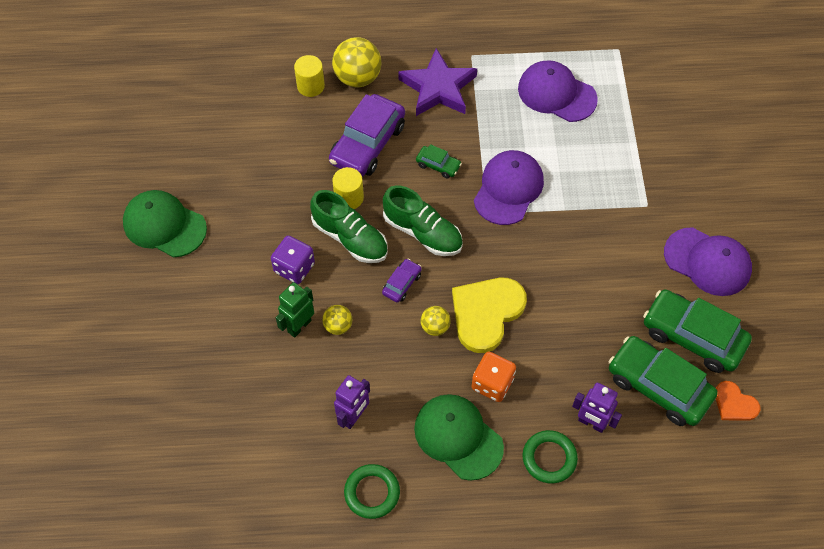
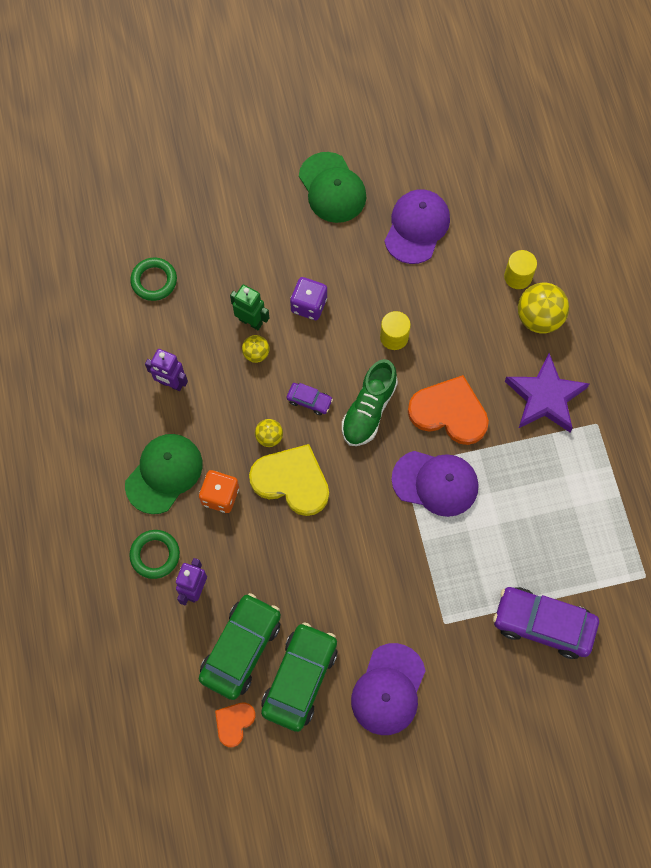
camera: 80 degrees right, 10 degrees up
(164, 225) = (332, 188): green cap -> green cap turned 135 degrees clockwise
(350, 238) = (349, 347): green shoe -> none
(368, 144) = (460, 342): purple car -> purple car (543, 624)
(372, 493) = (104, 411): green ring -> green ring (154, 281)
(438, 165) = (449, 412): green car -> orange heart
(556, 94) = (567, 516): purple cap -> purple cap (417, 227)

